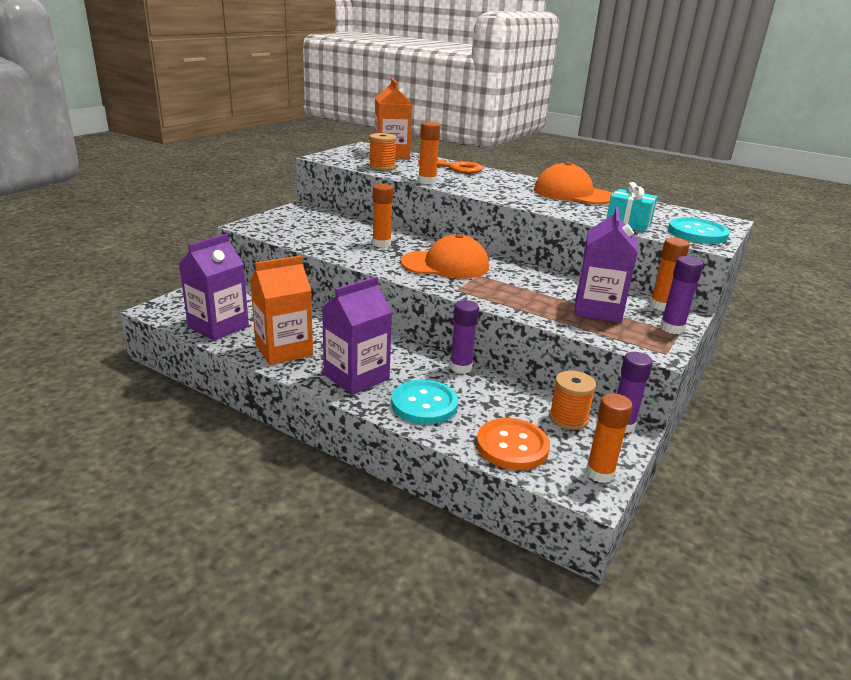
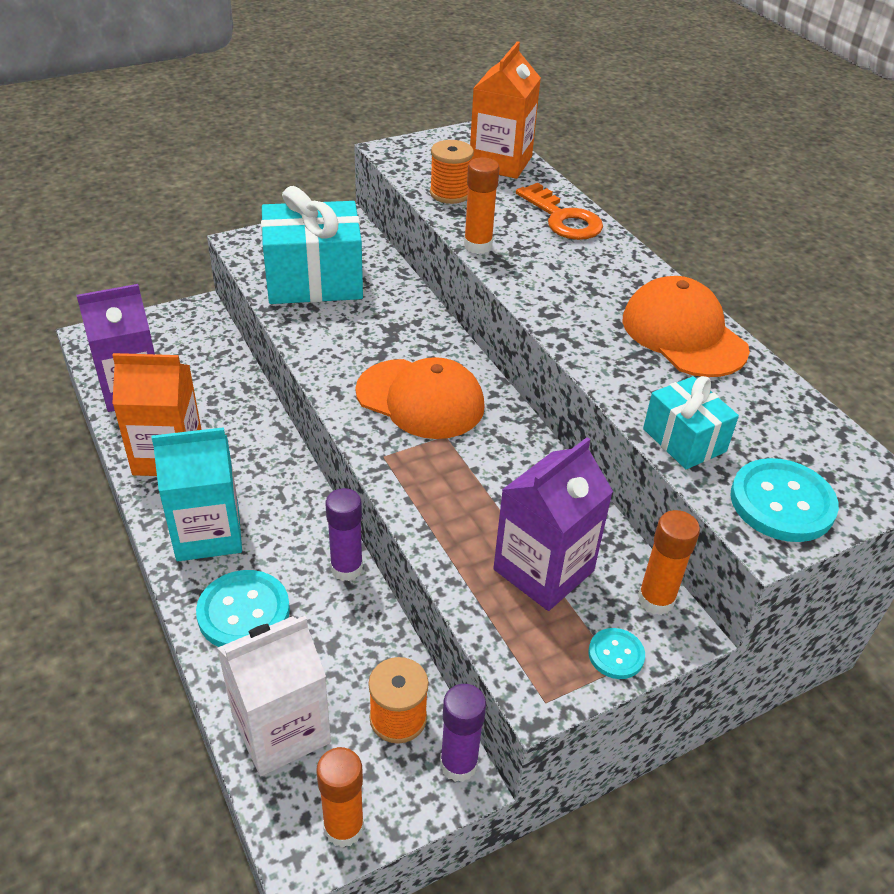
camera: 30 degrees right, 15 degrees up
(316, 233) = (314, 281): none -> turquoise gift
(356, 377) = (208, 533): purple carton -> turquoise carton
(381, 244) = (376, 328): orange glue stick -> none
(512, 446) = (281, 729): orange button -> white carton
(672, 328) = (616, 655): purple glue stick -> turquoise button

